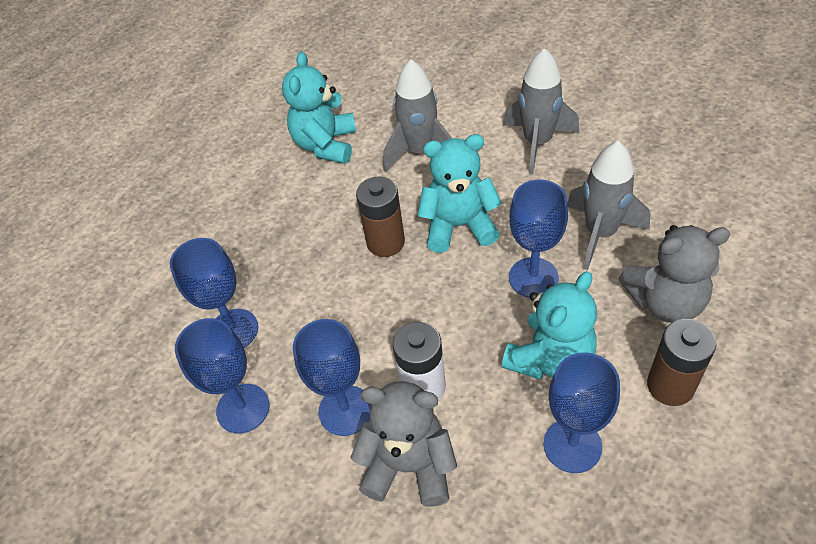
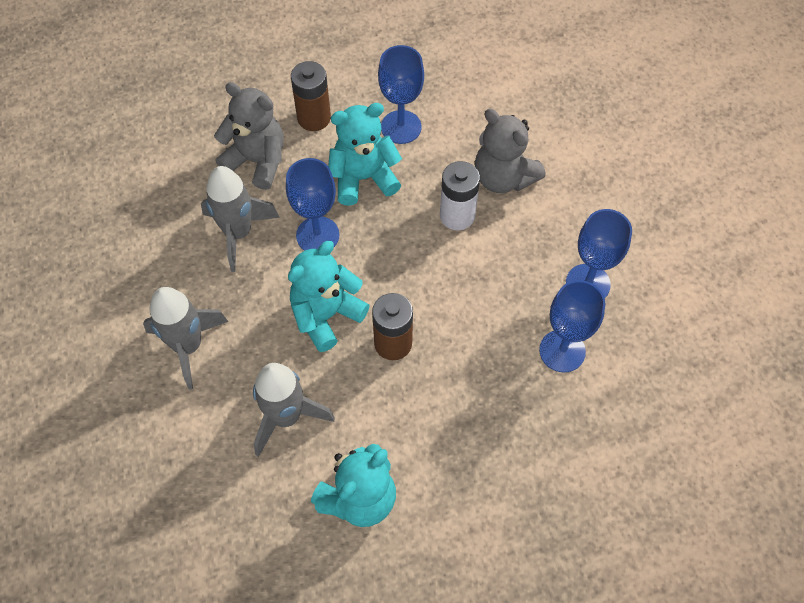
camera: 150 degrees left, 10 degrees up
(345, 410) = (519, 235): blue goblet -> none
(459, 226) = (326, 315): turquoise teddy bear -> turquoise teddy bear turned 105 degrees clockwise

